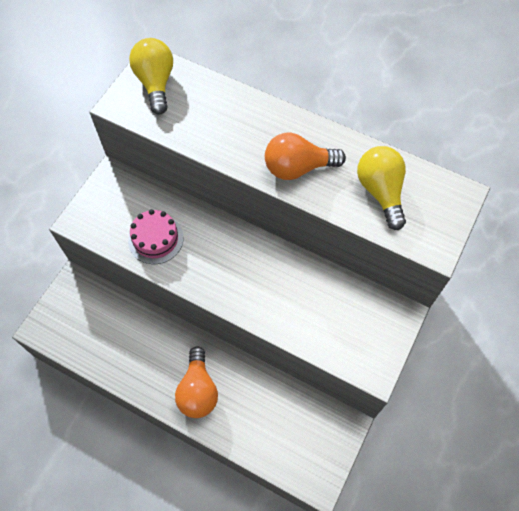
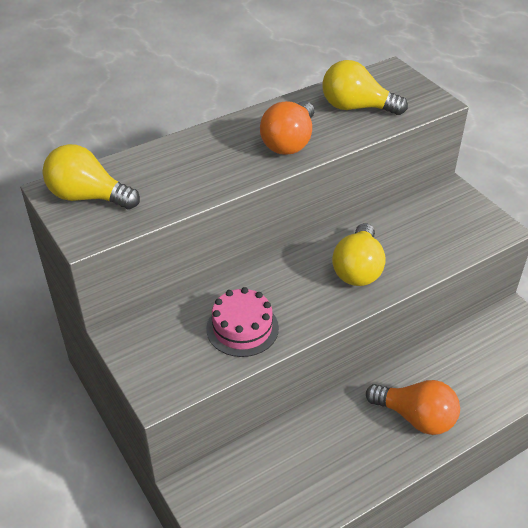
camera: 60 degrees left, 20 degrees down
(257, 284) = (358, 269): none -> yellow light bulb

